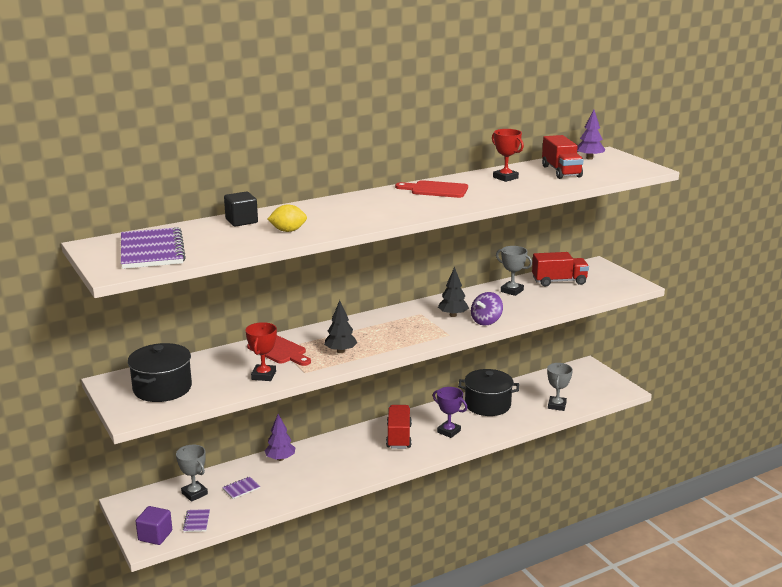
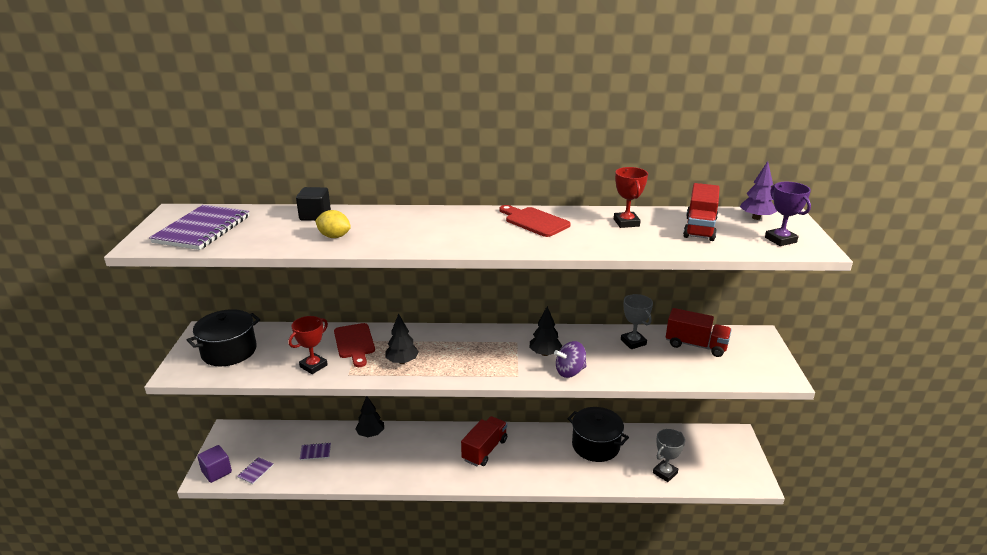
camera: 30 degrees right, 5 degrees up
(194, 493) = (279, 442): grey trophy -> none
(280, 458) = (370, 434): purple tree -> black tree
(449, 431) = (534, 462): purple trophy -> purple trophy (780, 240)

